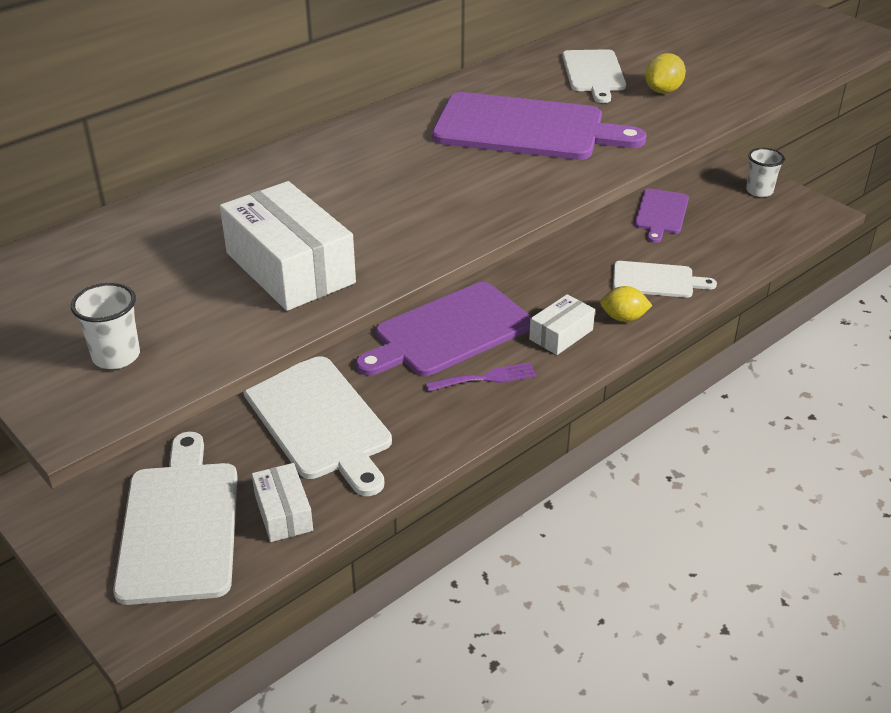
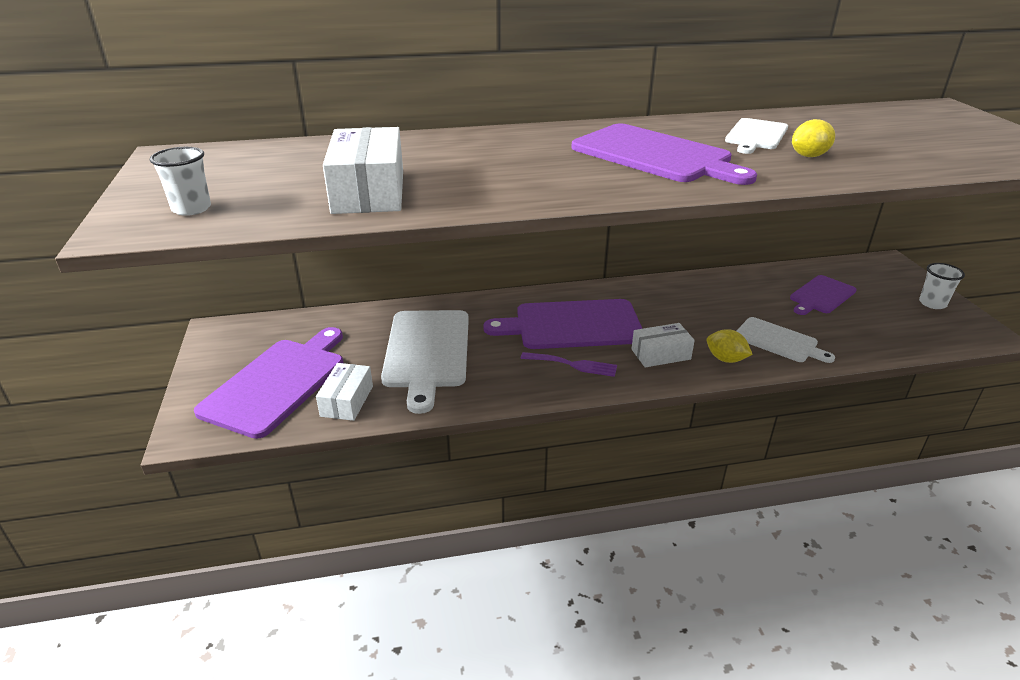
camera: 30 degrees right, 5 degrees down
(180, 525) = (277, 383): white cutting board -> purple cutting board

